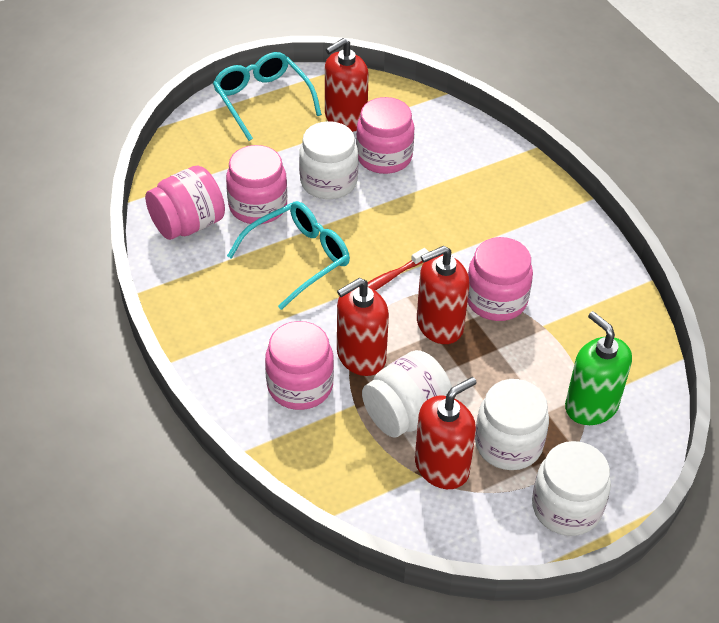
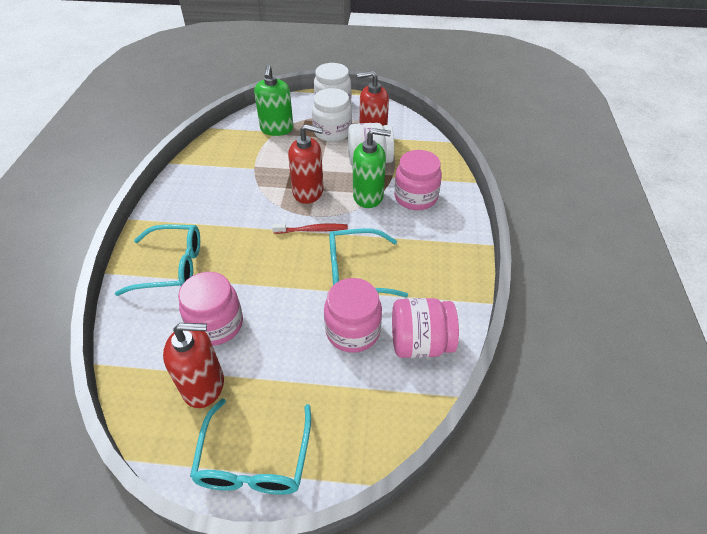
camera: 145 degrees left, 0 degrees up
(328, 182) = (280, 324): white jar -> none
(361, 356) = (368, 196): red soap dispenser -> green soap dispenser
(483, 179) = (172, 267): none -> turquoise glasses
(496, 300) = (262, 190): pink jar -> none

